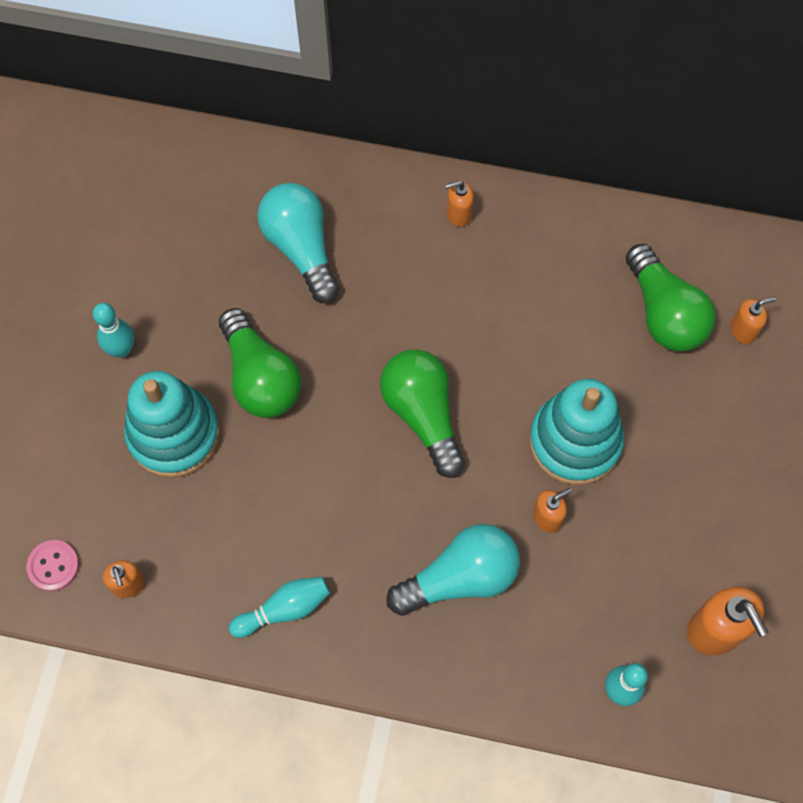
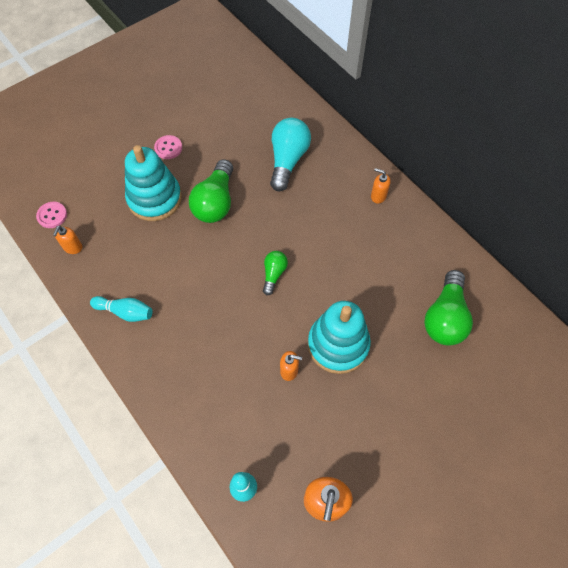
camera: 40 degrees right, 5 degrees down
(122, 349) = (168, 148): turquoise bowling pin -> pink button
(423, 415) = (274, 274): green light bulb -> green light bulb, size x0.54
(460, 578) = (219, 364): turquoise light bulb -> none
(743, 330) = (483, 359): orange soap dispenser -> none

